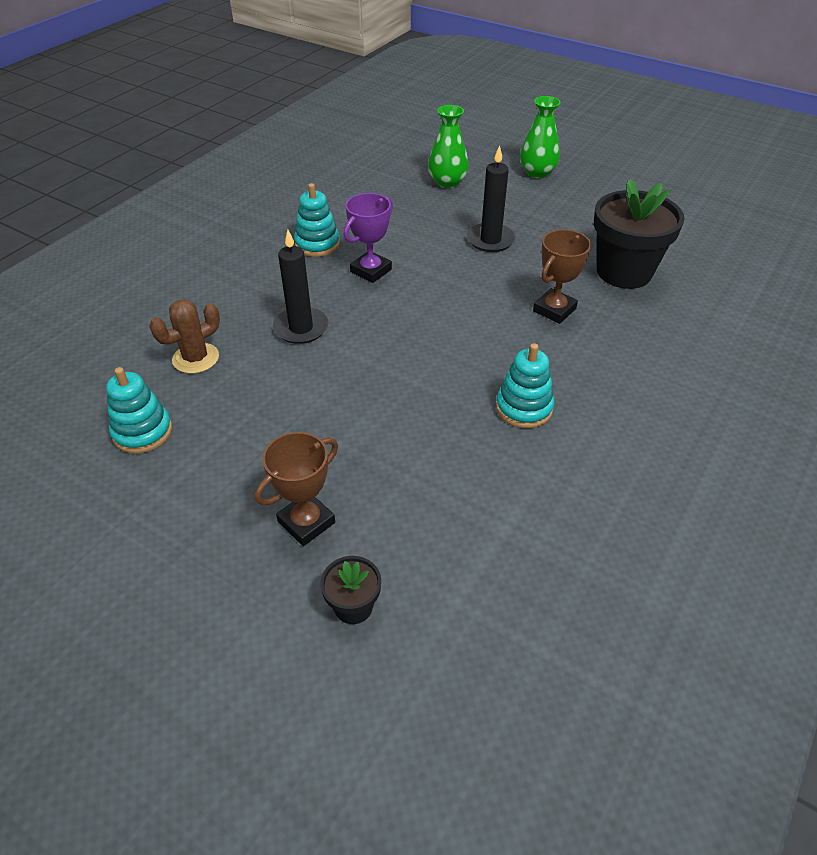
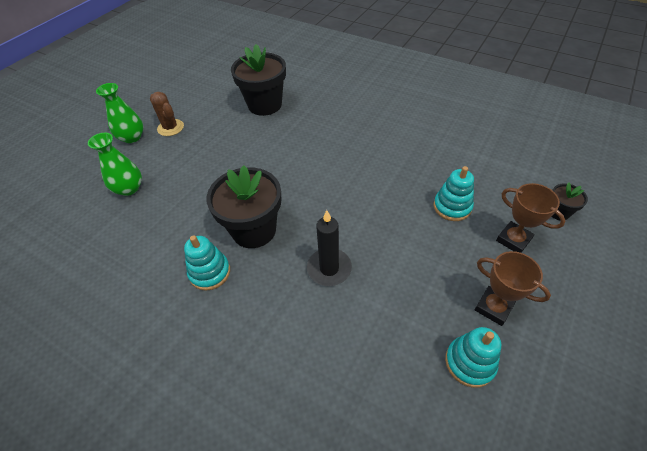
camera: 90 degrees left, 5 degrees up
(196, 358) = (375, 342): brown cactus -> brown cactus (170, 128)
(371, 271) = (254, 230): purple trophy -> black flower pot
(490, 240) = (221, 162): black candle -> none
(524, 408) = (393, 148): turquoise stacking toy -> turquoise stacking toy (452, 207)
(554, 310) = (303, 134): brown trophy -> brown trophy (493, 307)

